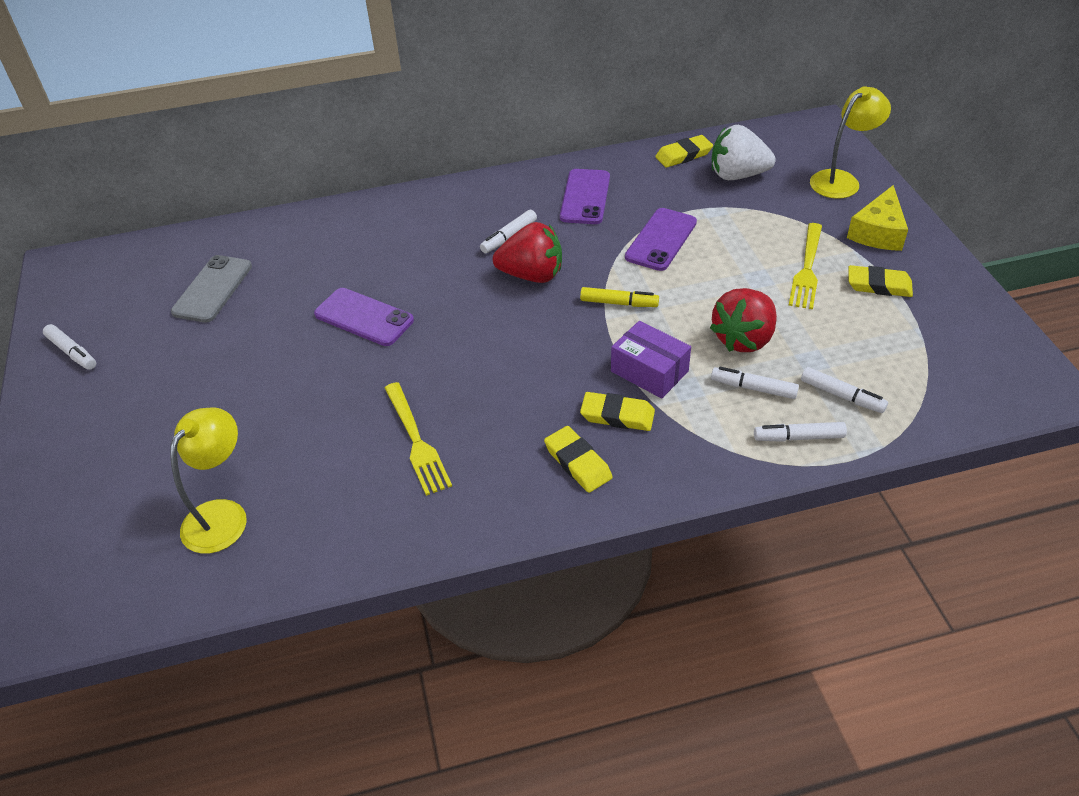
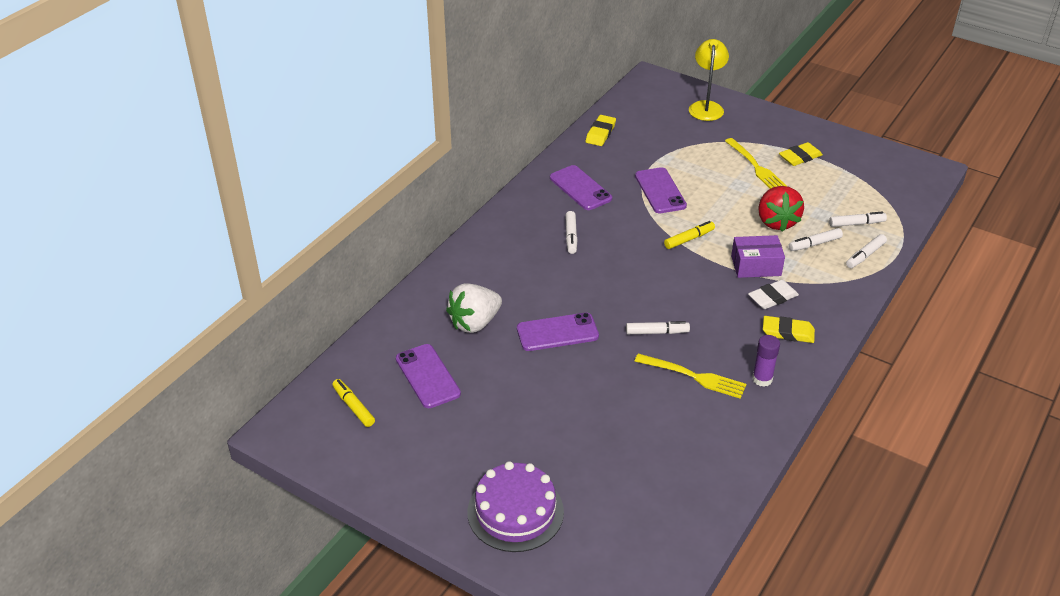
camera: 45 degrees left, 5 degrees down
(72, 352) = (394, 473): white marker -> white marker (657, 332)
(93, 452) = (515, 512): none -> purple cake
(129, 279) = (353, 406): none -> yellow marker
(213, 289) = (427, 376): grey phone -> purple phone
(223, 515) = (651, 484): yellow lamp -> none
(477, 492) = (762, 379): none -> purple glue stick
(532, 275) = (618, 251): red strawberry -> none
(617, 415) = (772, 297): yellow eraser -> white eraser
(737, 175) = (648, 131): white strawberry -> white strawberry (474, 323)
(878, 232) = (762, 128): yellow cheese -> none

